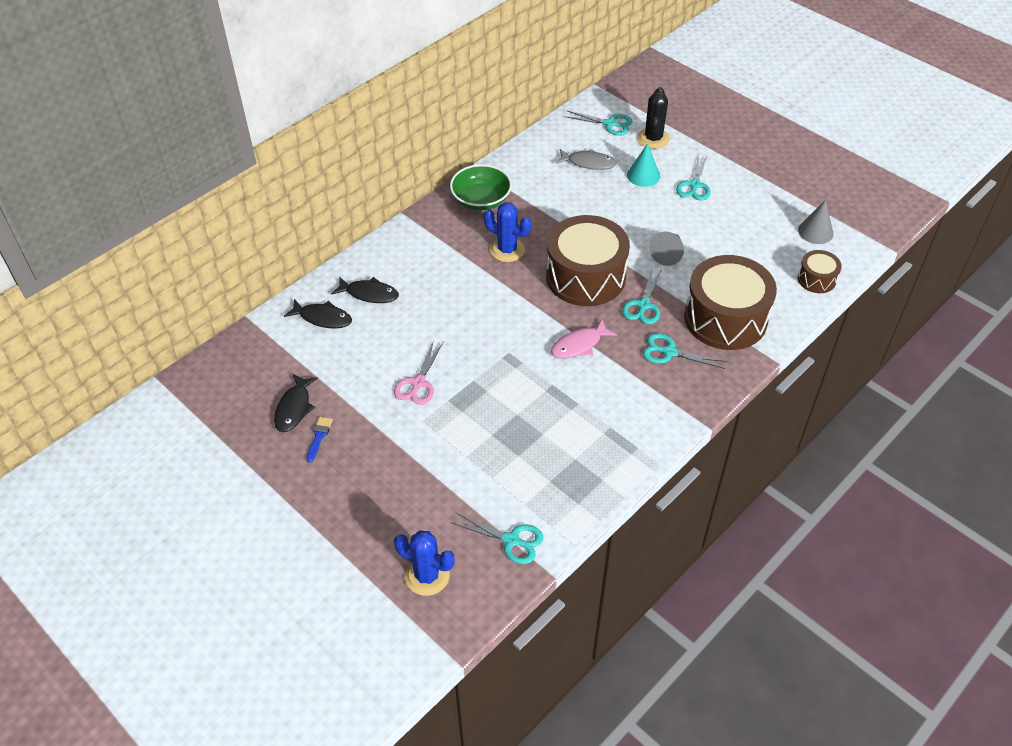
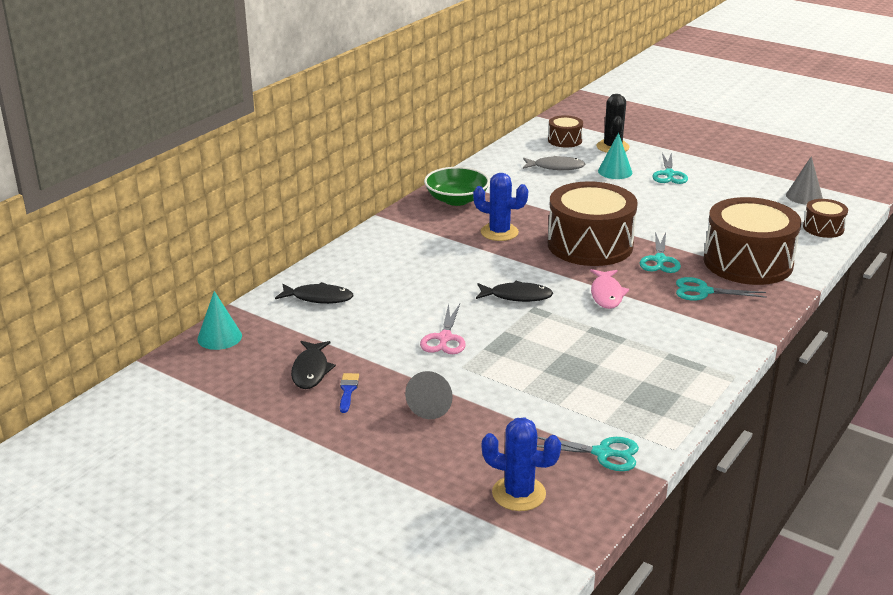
camera: 10 degrees left, 20 degrees down
(227, 357) = (219, 337): none -> turquoise cone
(369, 294) = (363, 276): black fish -> black fish (517, 296)
(579, 345) = (606, 294): pink fish -> pink fish turned 45 degrees counterclockwise
(609, 124) = (565, 140): turquoise scissors -> brown drum
(668, 254) = (666, 222): grey cone -> grey cone (433, 405)

